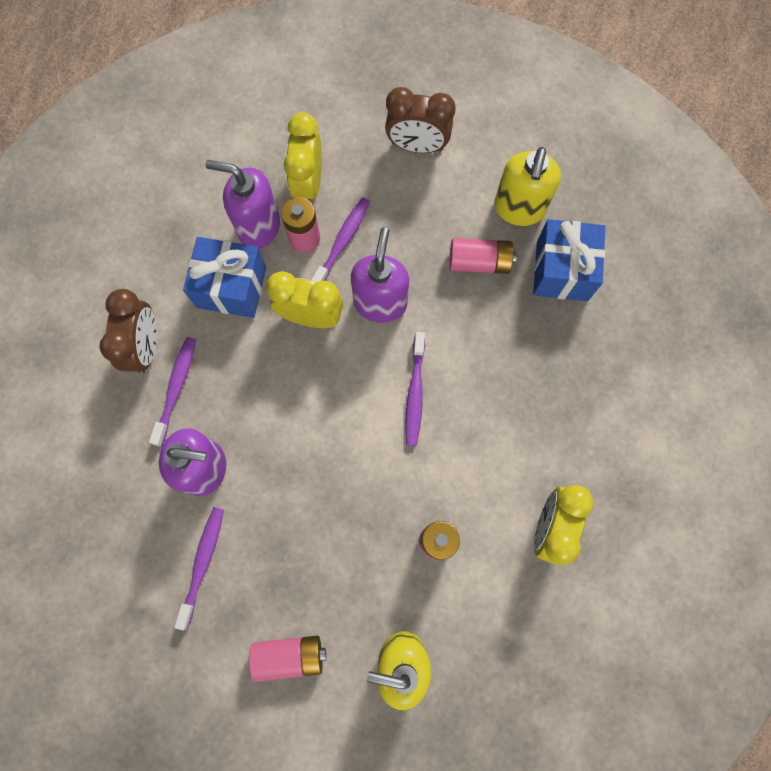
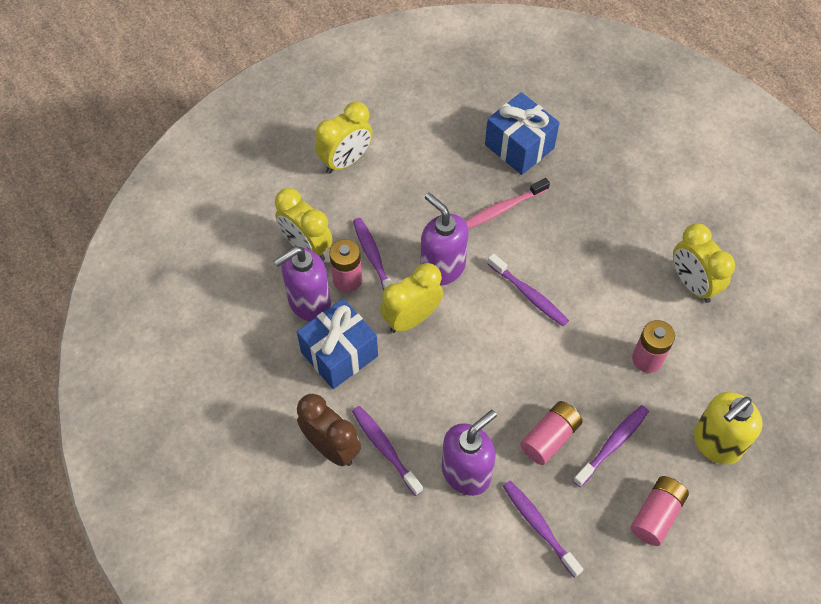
camera: 50 degrees left, 15 degrees down
(326, 570) = (612, 444): none -> purple toothbrush
(417, 146) = (346, 161): brown clock -> yellow clock
(479, 262) = (468, 188): pink battery -> pink battery (550, 438)
(484, 306) = (503, 208): none -> pink toothbrush
(519, 209) = (451, 137): yellow soap dispenser -> none

